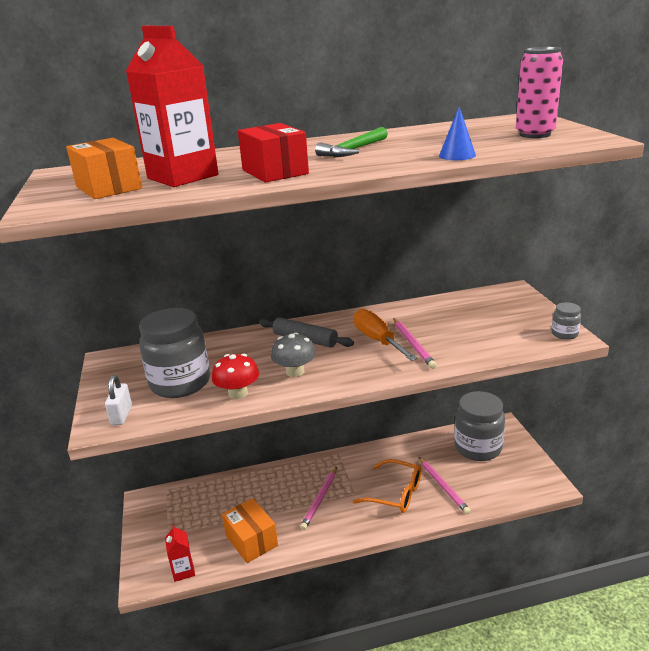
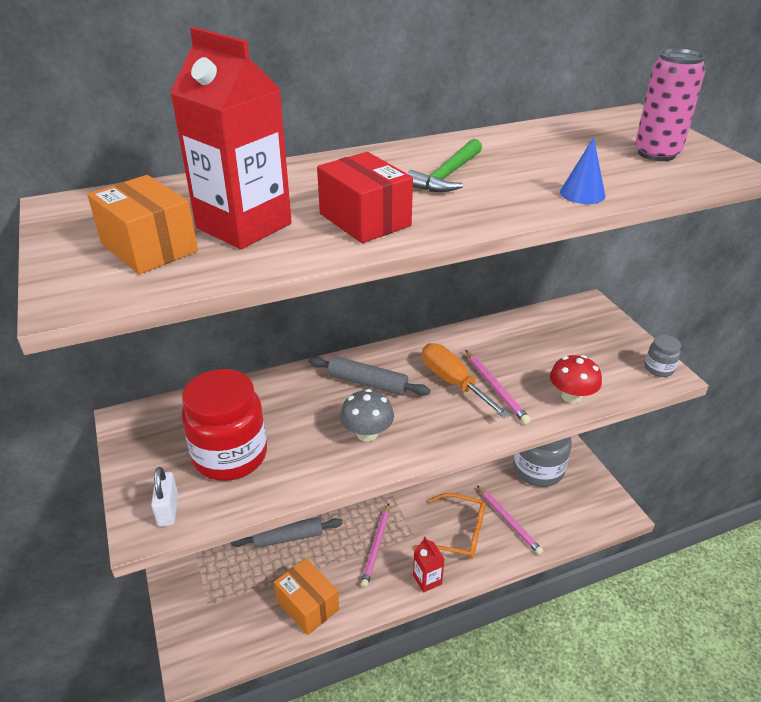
camera: 10 degrees left, 10 degrees up
(180, 383) = (230, 456): grey jar -> red jar
(183, 571) = (235, 651): red carton -> red carton (427, 580)
(238, 393) = (306, 469): red mushroom -> red mushroom (571, 396)
(245, 489) = (288, 537): none -> grey rolling pin

